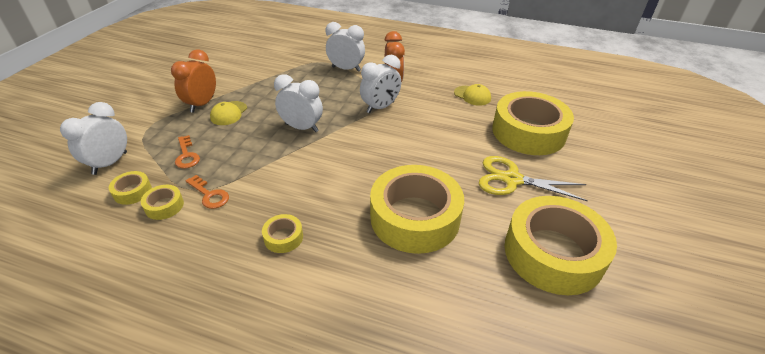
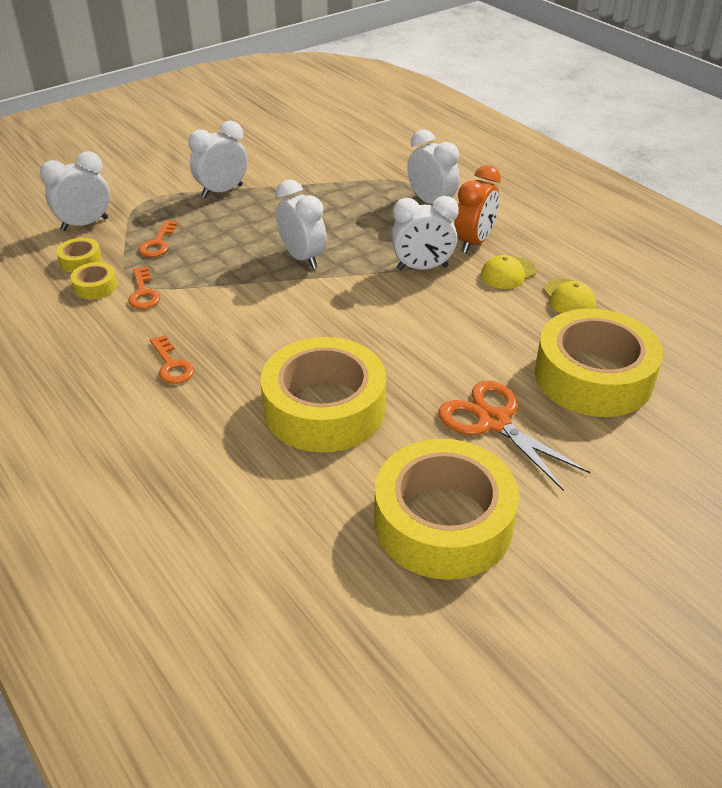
camera: 35 degrees right, 0 degrees up
(202, 104) = (222, 191): orange clock -> white clock
(229, 113) = (240, 212): yellow cap -> yellow cap (508, 273)
(283, 237) = (172, 365): yellow tape -> orange key
(512, 179) = (493, 422): yellow scissors -> orange scissors

